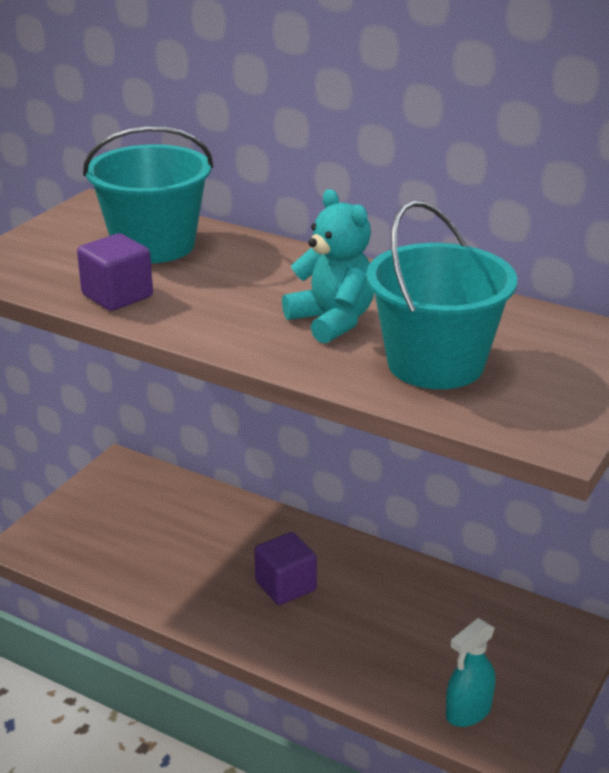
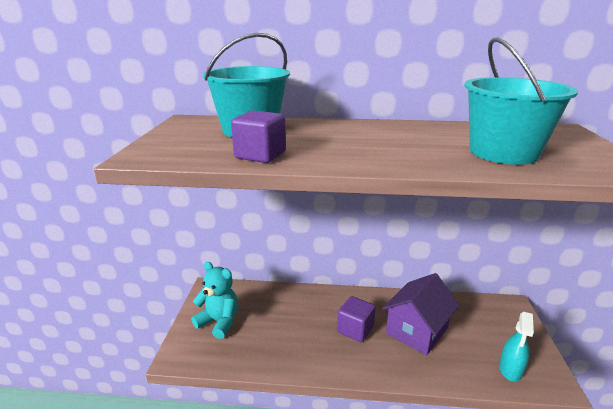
camera: 25 degrees left, 5 degrees down
(332, 321) = (412, 145): turquoise teddy bear -> turquoise teddy bear (219, 322)
(377, 617) = (416, 330): none -> purple house

